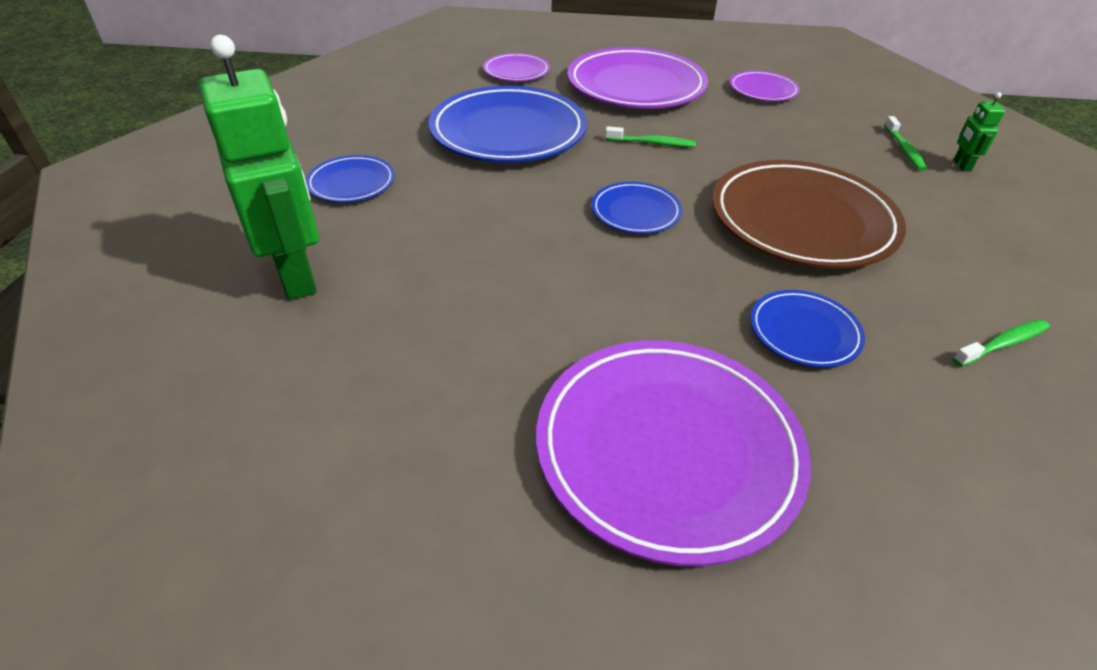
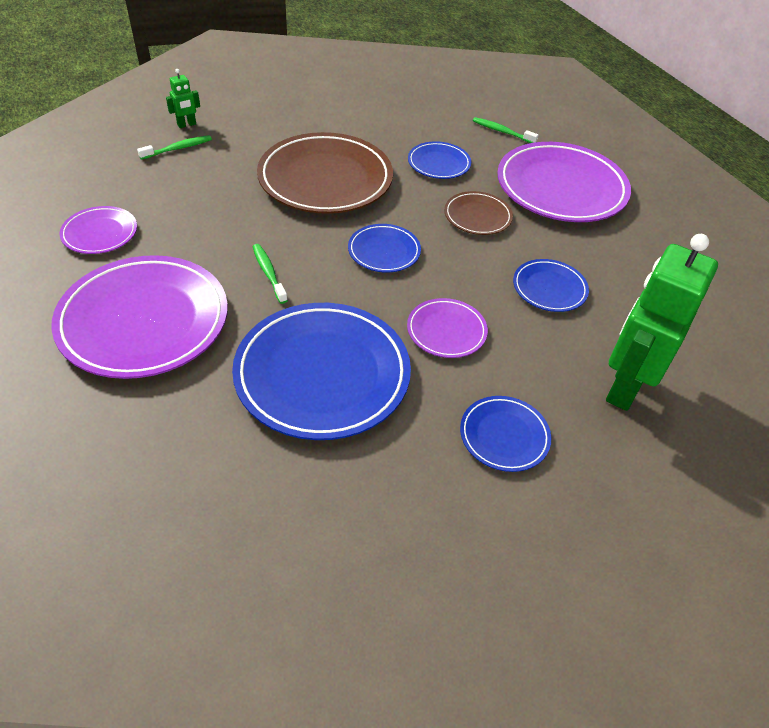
camera: 125 degrees left, 5 degrees up
(472, 301) = (549, 288): none -> blue plate
(516, 71) = (164, 440): purple plate -> purple plate (446, 331)
(651, 310) = (477, 216): none -> brown plate
(1002, 344) = (385, 109): green toothbrush -> green toothbrush (502, 131)

